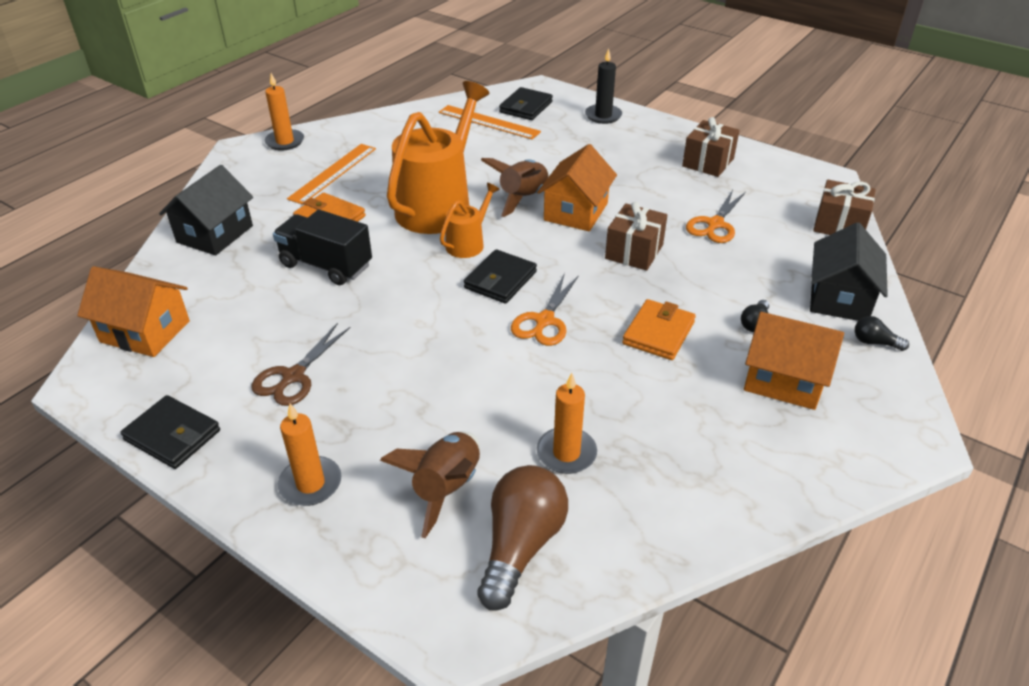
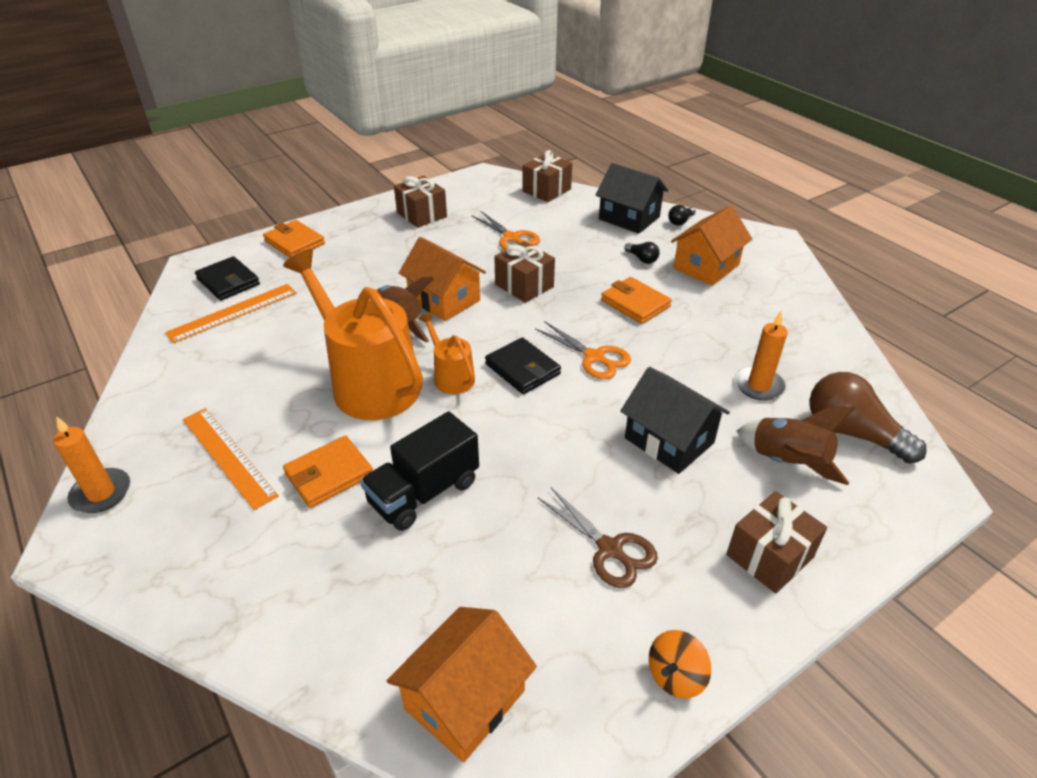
camera: 70 degrees left, 0 degrees up
(172, 435) = (675, 676): black wallet -> orange spinning top
(215, 234) = (281, 599): black house -> black house (669, 440)
(310, 484) = (769, 556): orange candle -> brown gift
(603, 116) = (294, 242): black candle -> orange wallet

